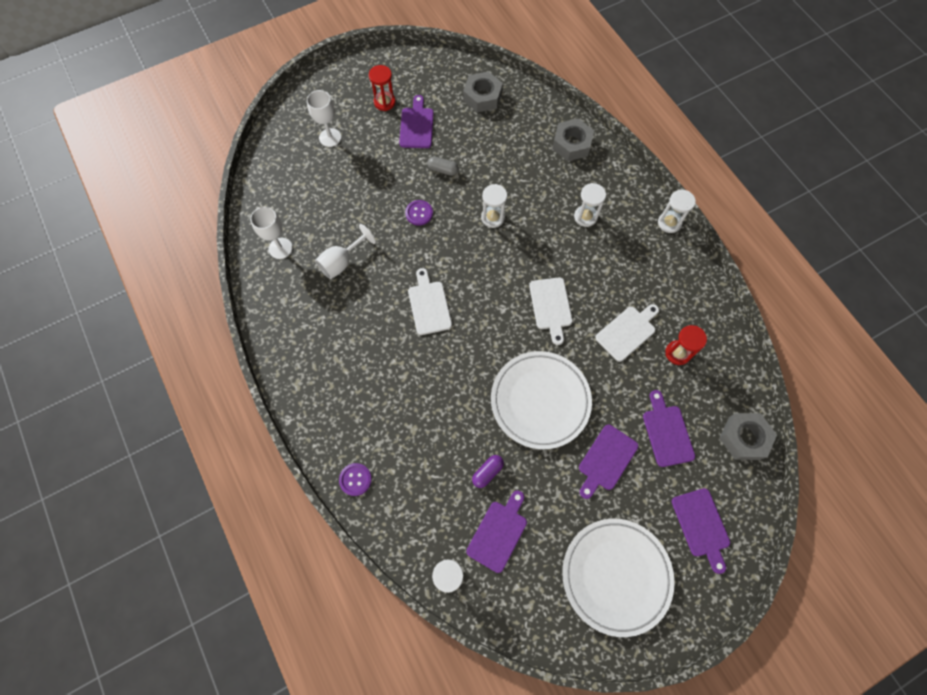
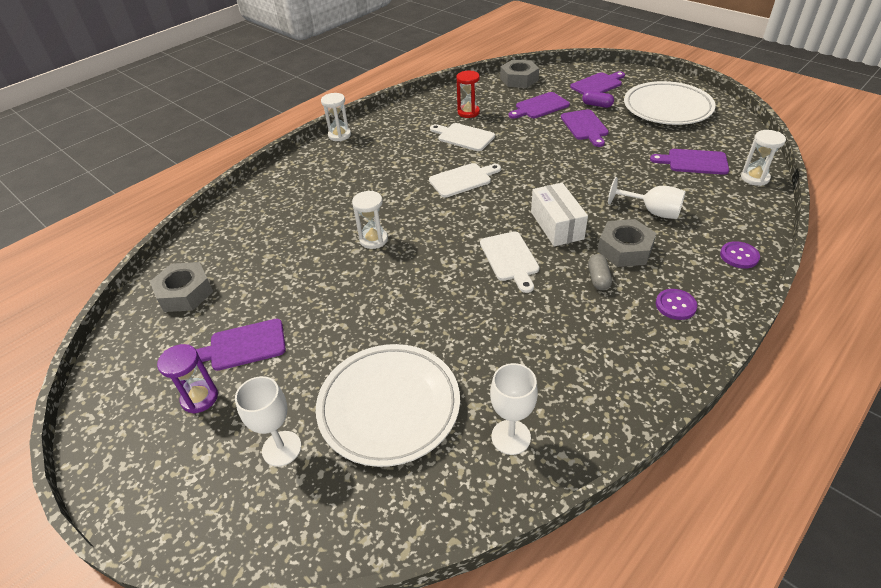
camera: 105 degrees left, 25 degrees down
(341, 262) = (497, 355): white goblet -> white goblet (652, 211)
(384, 102) = (199, 398): red hourglass -> purple hourglass
(419, 213) = (390, 301): purple button -> purple button (675, 305)
(429, 305) = (510, 259): white cutting board -> white cutting board turned 75 degrees counterclockwise
(443, 170) = (315, 298): grey capsule -> grey capsule (598, 278)
(454, 356) = (556, 225): none -> white box
(487, 472) = (650, 179): purple capsule -> purple capsule (597, 105)
(540, 401) = (561, 166): white plate -> white plate (389, 407)
(571, 144) = (255, 206): grey nut -> grey nut (625, 249)
(585, 217) = (349, 180): white hourglass -> none
(606, 460) = (585, 126): purple cutting board -> purple cutting board turned 60 degrees clockwise

